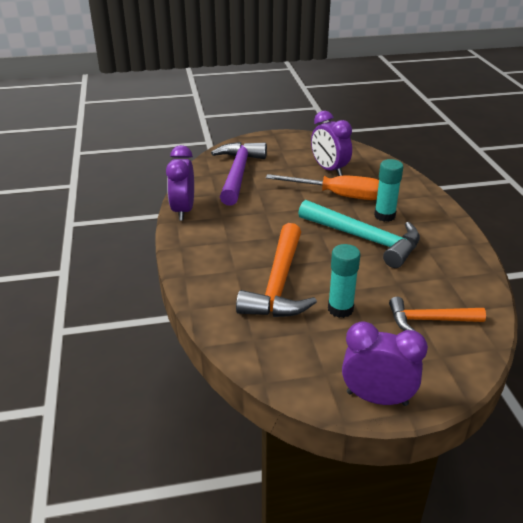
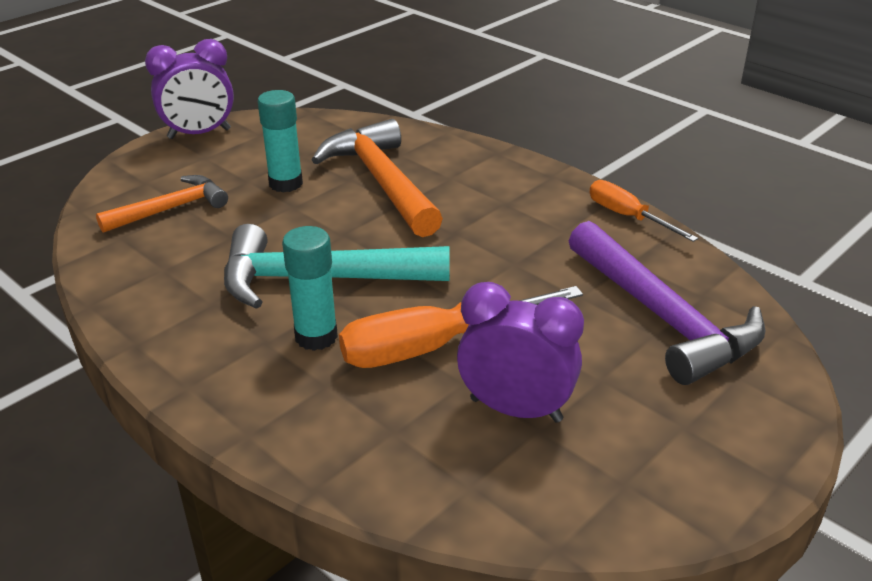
camera: 145 degrees right, 0 degrees up
(183, 211) = (628, 217): purple clock -> orange screwdriver

